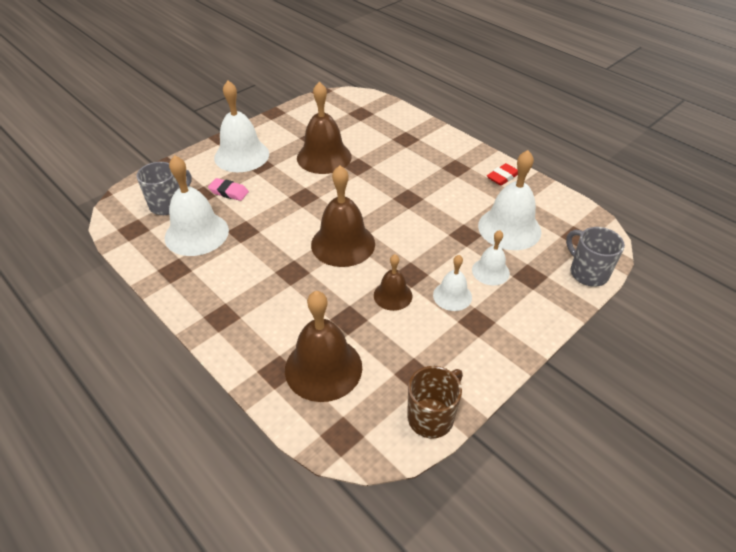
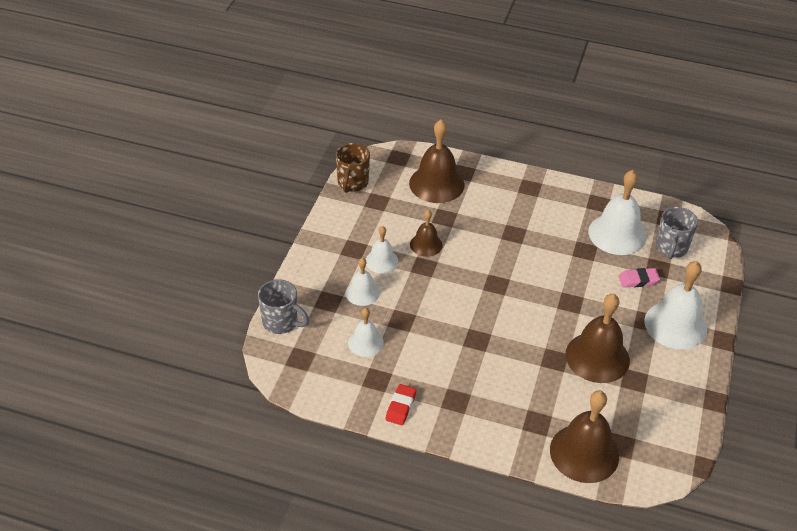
camera: 150 degrees right, 0 degrees up
(343, 244) = (496, 270): brown bell -> brown bell (584, 453)
(509, 228) = (365, 342): white bell -> white bell, size x0.56

